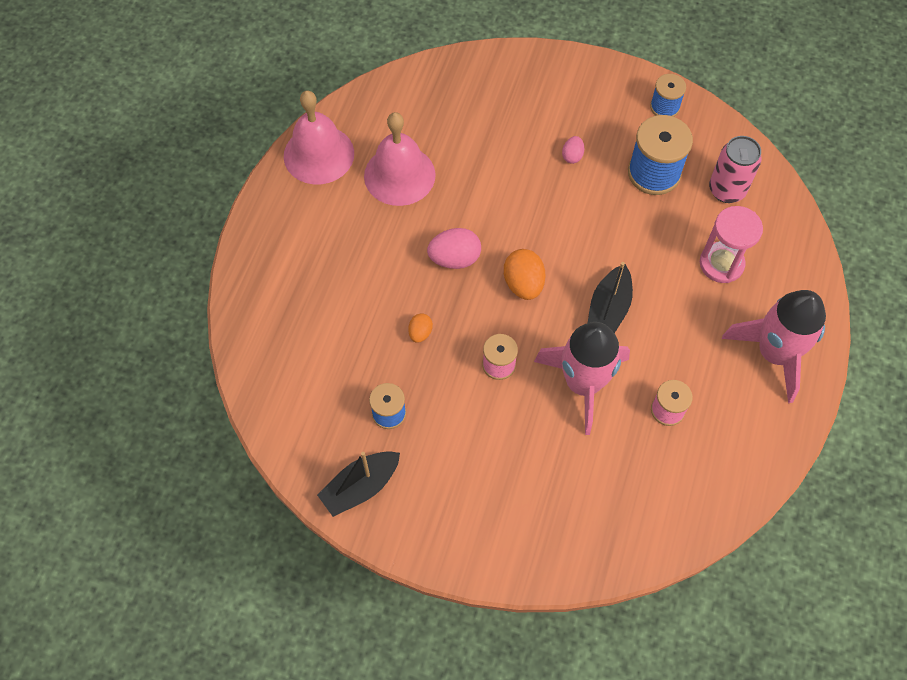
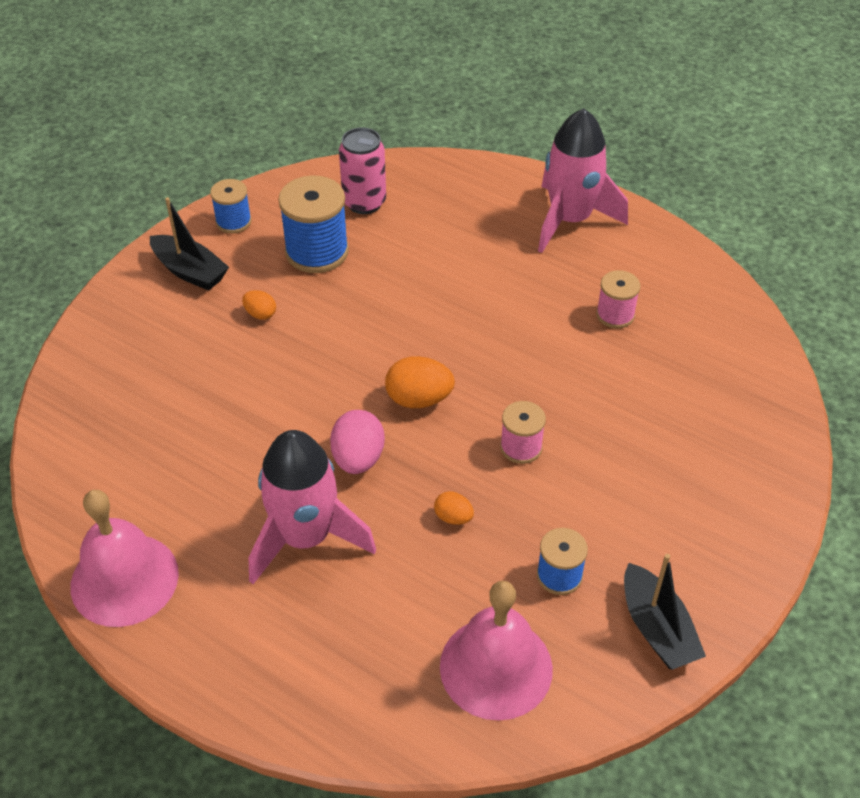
camera: 75 degrees left, 15 degrees down
(399, 175) = (205, 490): pink bell -> pink bell (496, 667)
(572, 156) = (260, 314): pink egg -> orange egg
(583, 383) = (565, 376): pink rocket -> pink rocket (305, 537)
(608, 309) = (478, 332): black boat -> black boat (190, 271)
(721, 264) = (453, 230): pink hourglass -> none

